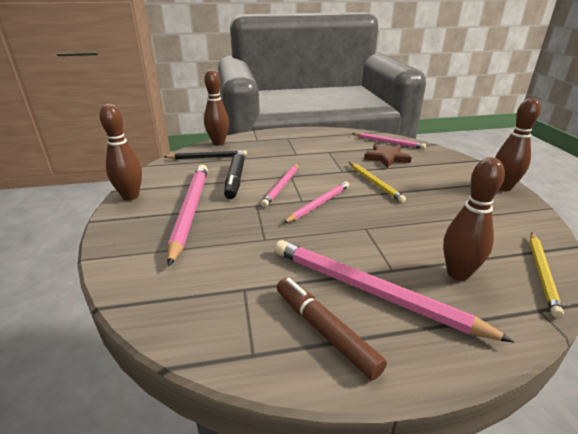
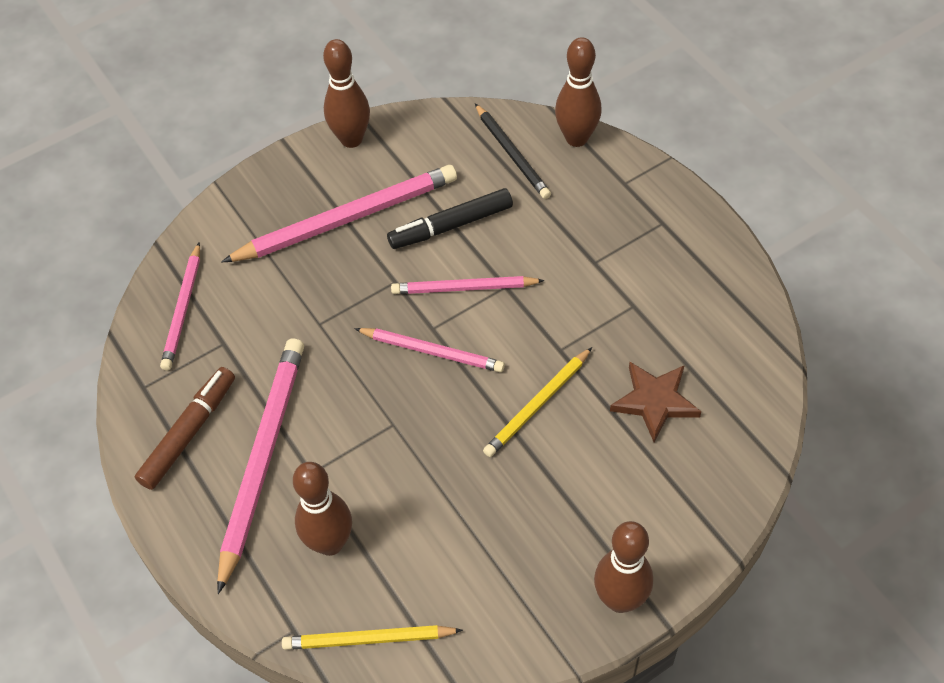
camera: 70 degrees right, 25 degrees up
(388, 142) = (739, 389): pink pencil -> pink pencil (183, 309)

